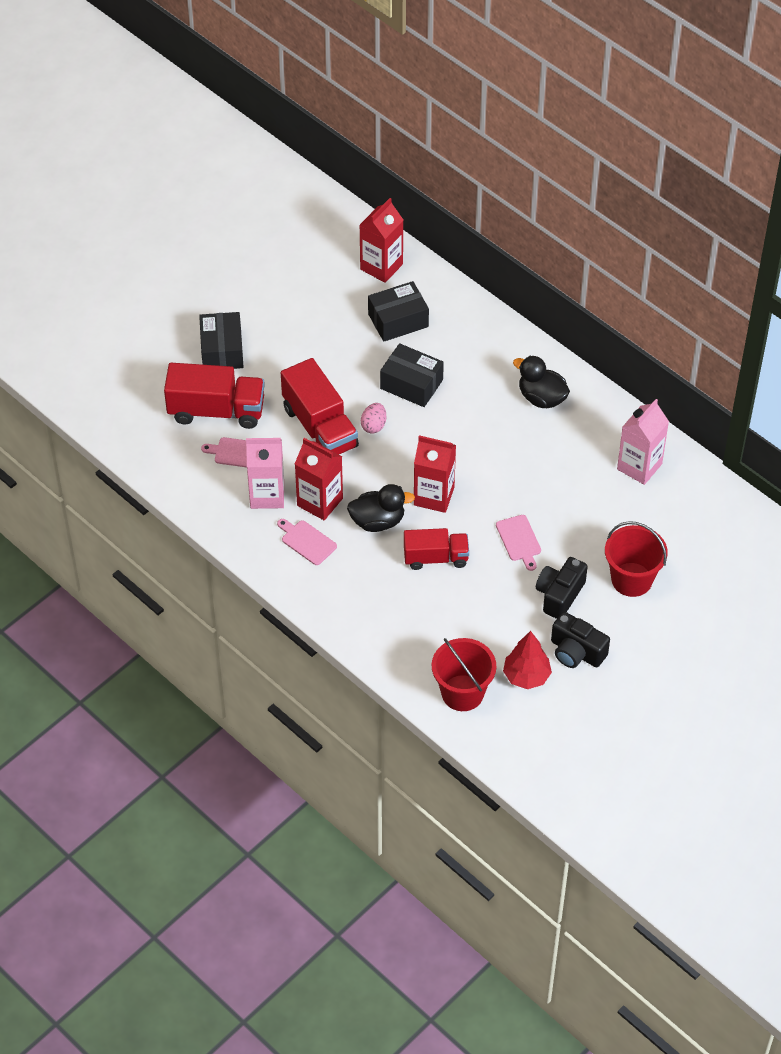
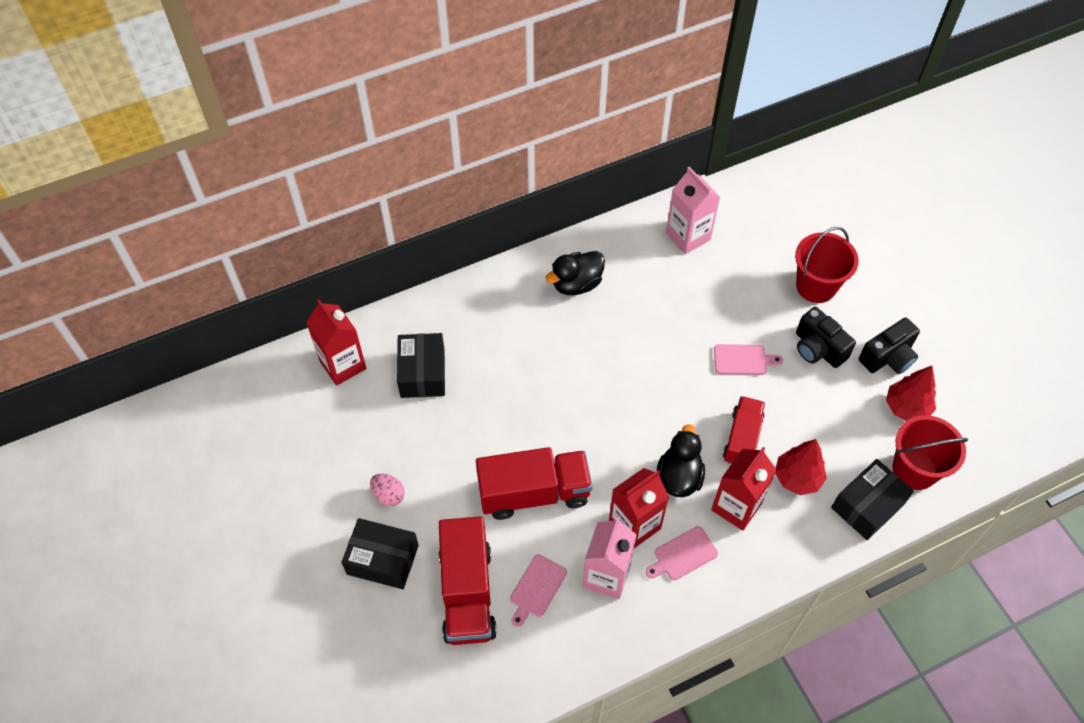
camera: 70 degrees left, 5 degrees up
(216, 411) = (467, 593): red truck -> red truck turned 150 degrees clockwise
(374, 425) = (552, 440): pink egg -> pink egg (388, 495)
(411, 384) = (512, 388): black box -> black box (867, 506)
(414, 606) = (797, 478): none -> red tree
(434, 496) = (664, 415): red carton -> red carton (736, 506)

